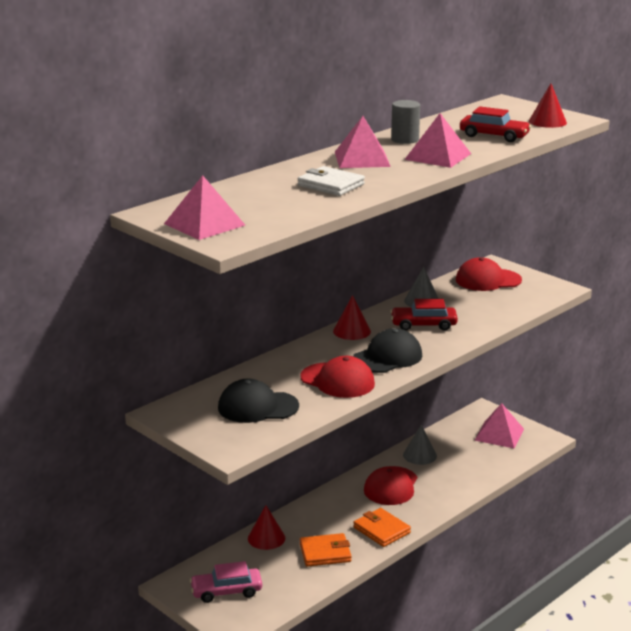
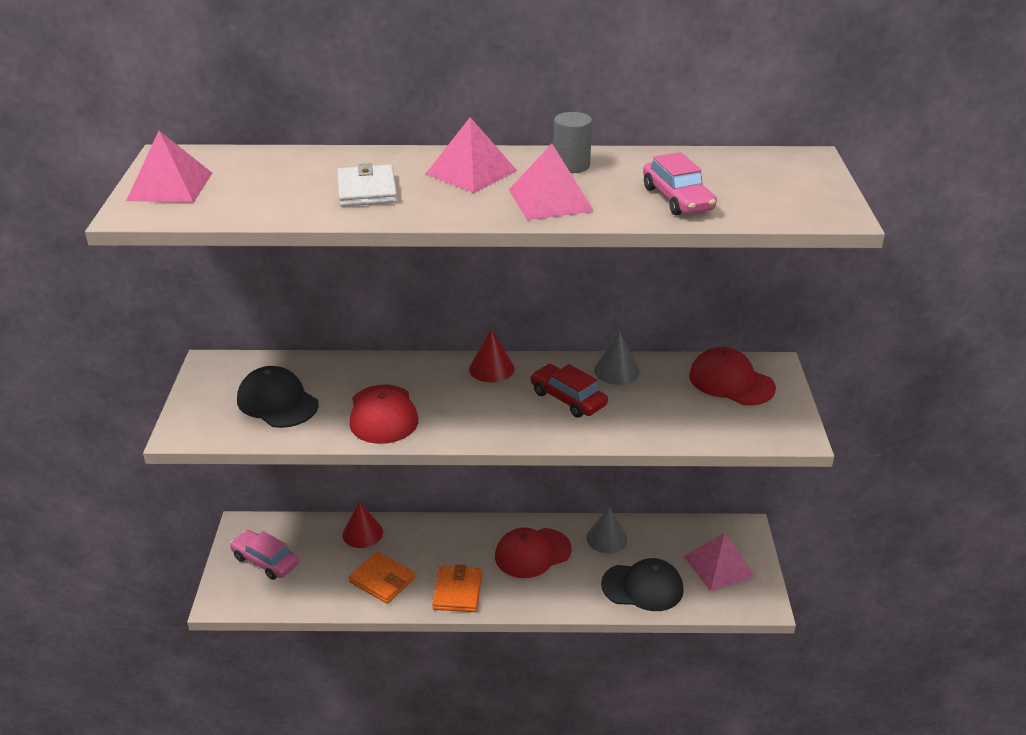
camera: 45 degrees right, 10 degrees up
(387, 357) = (469, 415): black cap -> black cap (642, 587)
(494, 136) = (677, 199): red car -> pink car
(547, 122) = (791, 205): red cone -> none

